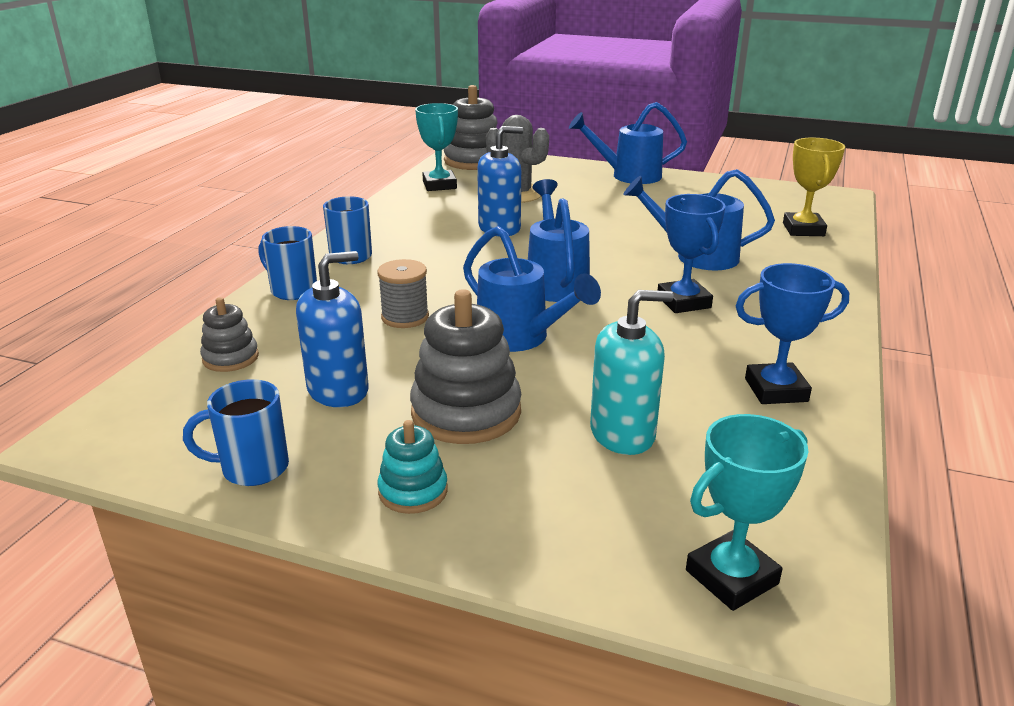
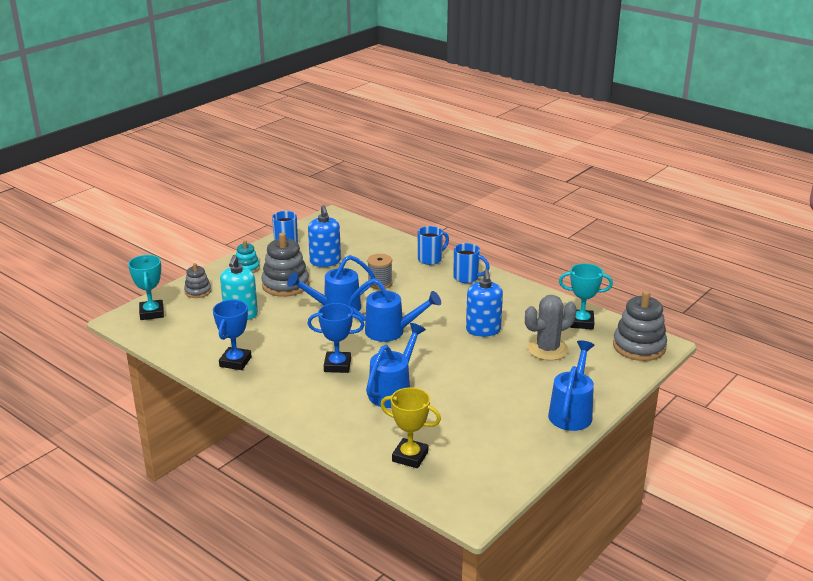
camera: 110 degrees right, 0 degrees up
(230, 358) = (370, 242): grey stacking toy -> grey stacking toy (198, 291)

